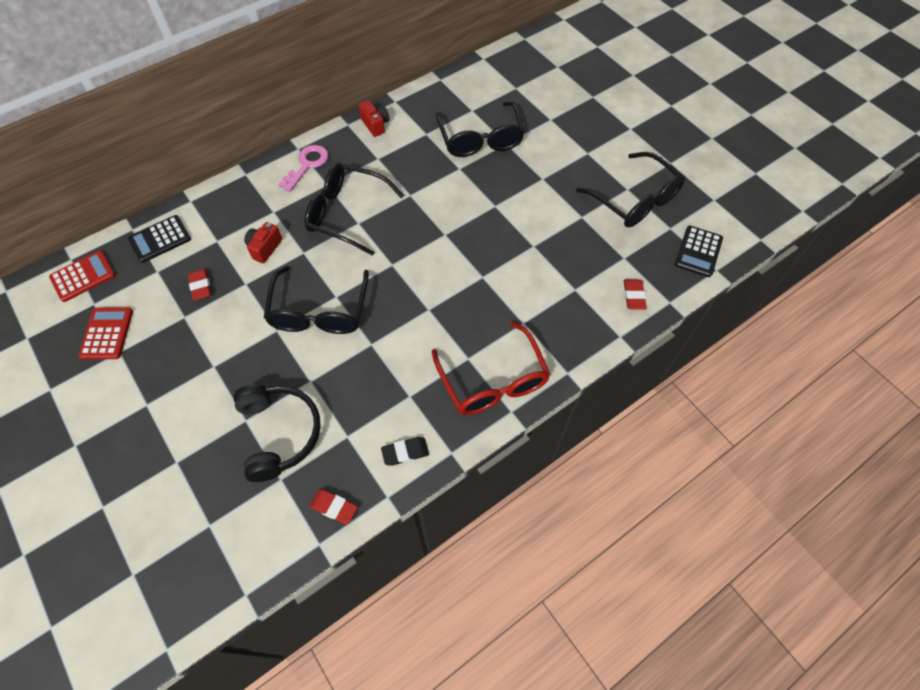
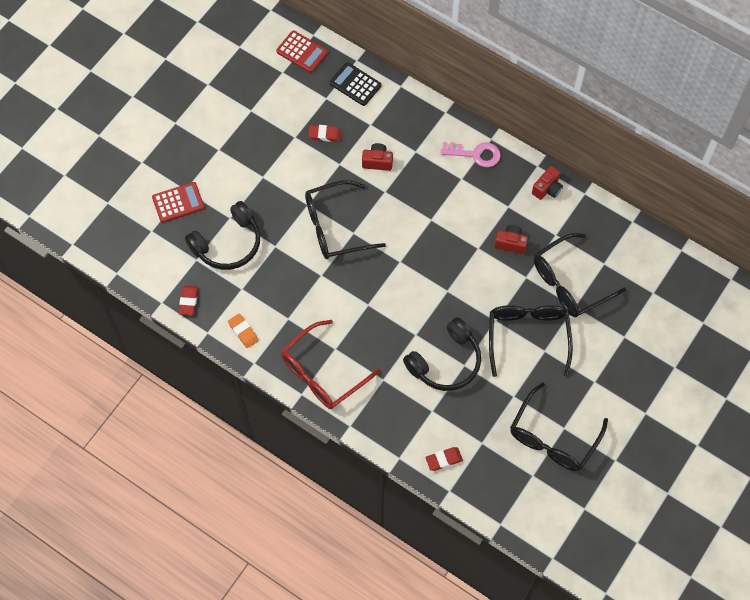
camera: 70 degrees right, 5 degrees up
(107, 333) = (262, 95): red calculator -> red calculator (178, 203)
(201, 286) = (325, 134): red eraser -> red eraser turned 45 degrees clockwise
(347, 214) = (437, 207): black glasses -> black glasses (528, 337)
(405, 452) = (243, 332): black eraser -> orange eraser
(418, 168) = (511, 243): none -> red camera
(524, 260) = (446, 362): none -> black headphones
(698, 251) = (515, 504): black calculator -> none

